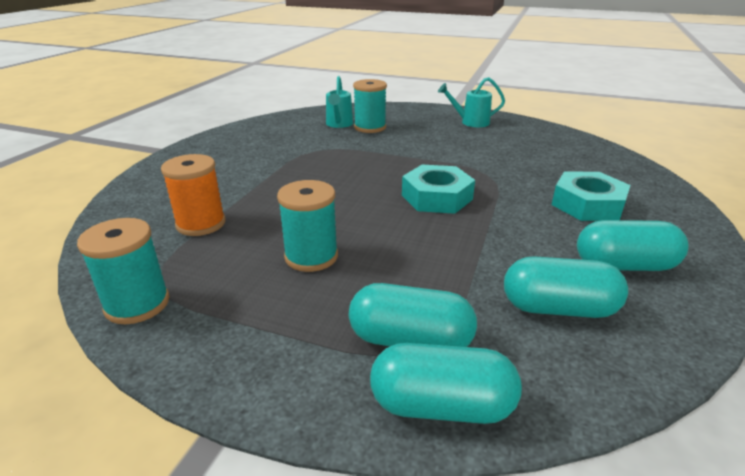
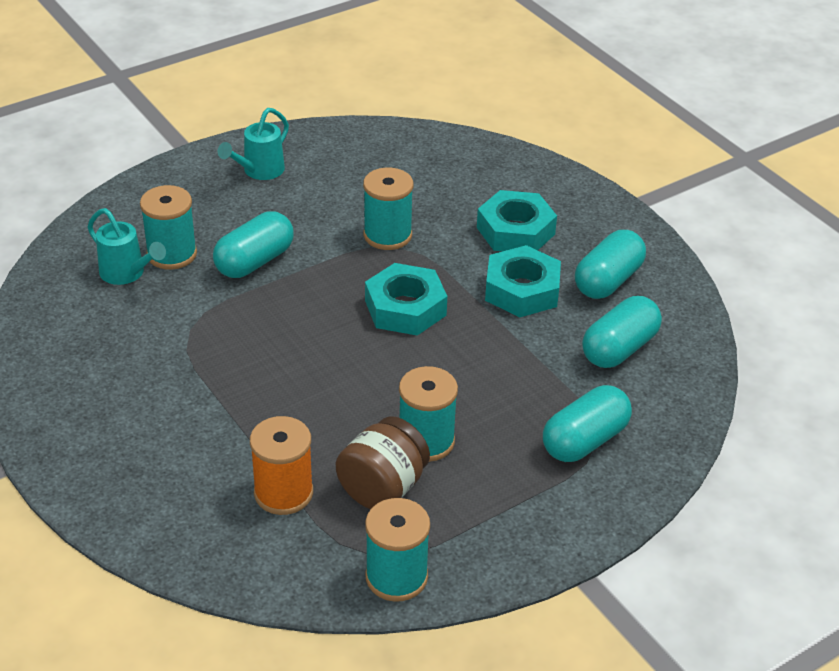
camera: 55 degrees left, 10 degrees up
(240, 258) = (382, 488): none -> brown jar
(441, 405) = (652, 460): turquoise capsule -> turquoise capsule (254, 261)
(491, 168) = (387, 235): none -> turquoise spool
(535, 231) = (522, 290): none -> turquoise nut

